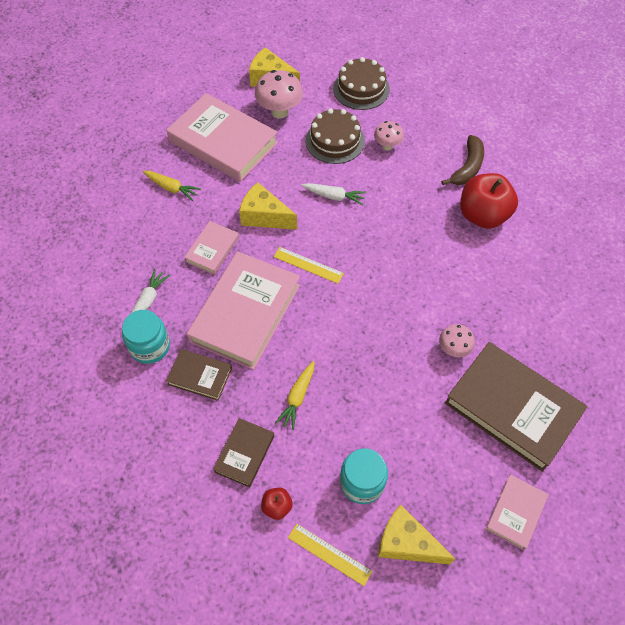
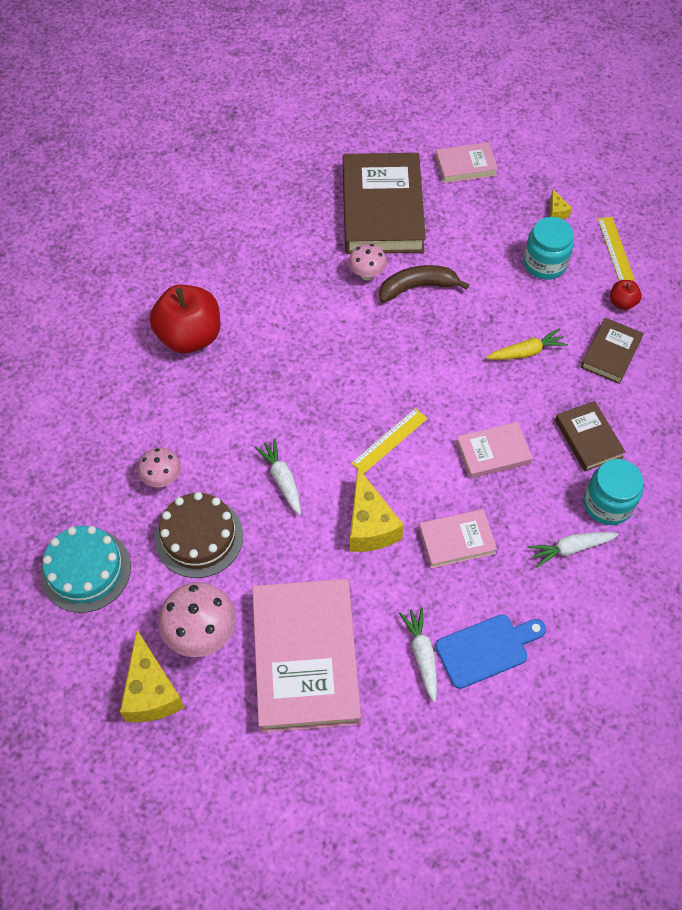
camera: 130 degrees left, 0 degrees up
(143, 216) = (486, 649): none -> blue cutting board
(171, 188) = (422, 655): yellow carrot -> white carrot
(244, 453) = (610, 353): brown book -> brown book turned 45 degrees counterclockwise
(245, 313) = (493, 452): pink book -> pink book, size x0.50
(308, 265) = (389, 440): yellow ruler -> yellow ruler turned 60 degrees clockwise
(361, 89) = (86, 570): brown cake -> turquoise cake
(406, 543) = (556, 212): yellow cheese -> yellow cheese, size x0.46
(467, 167) = (132, 385): brown banana -> brown banana (417, 287)

